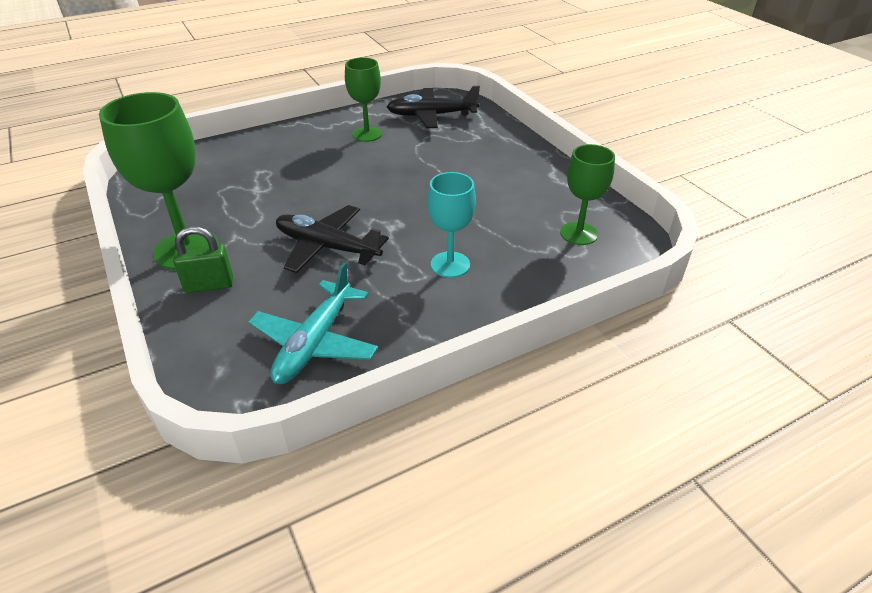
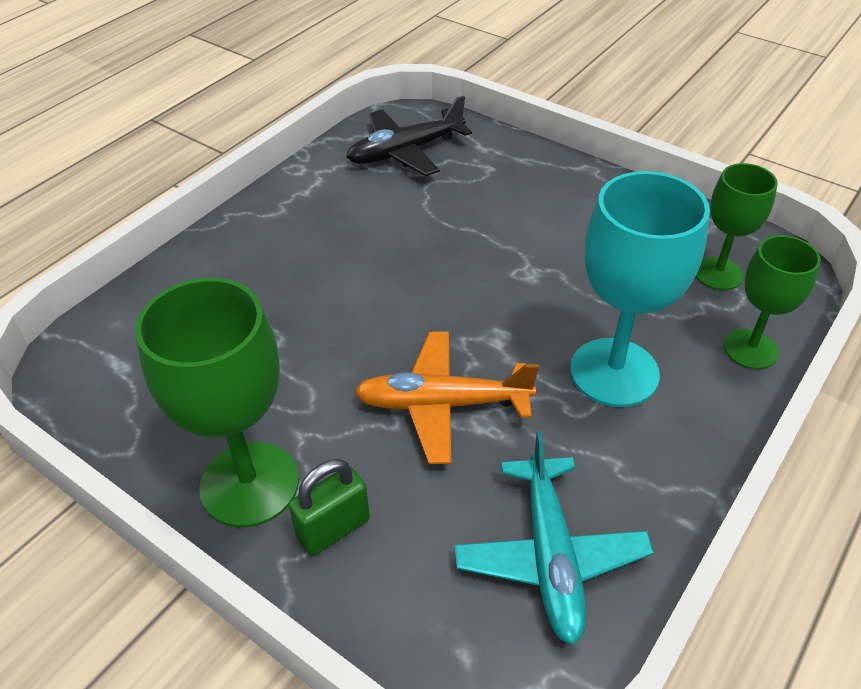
camera: 25 degrees left, 5 degrees up
(327, 247) = (442, 404): black plane -> orange plane
(367, 134) = (344, 206): green goblet -> green goblet (750, 349)
(450, 264) = (614, 372): turquoise goblet -> turquoise goblet, size x1.64

